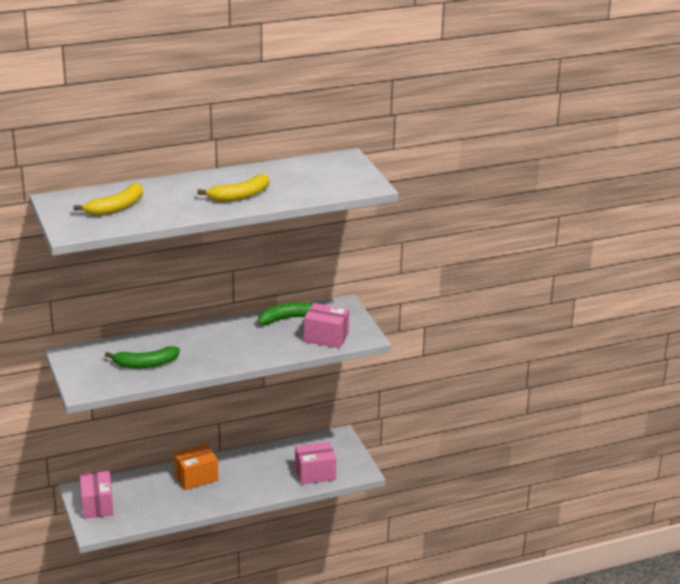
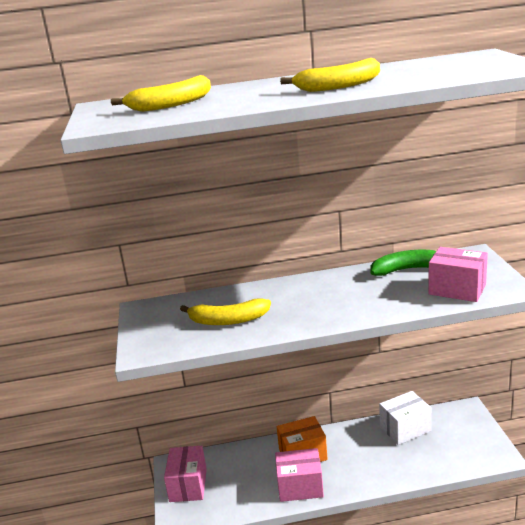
camera: 15 degrees right, 5 degrees down
(145, 364) = (228, 320): green banana -> yellow banana
(285, 453) = (405, 429): none -> white box
(315, 473) = (441, 456): pink box -> pink box (300, 486)

